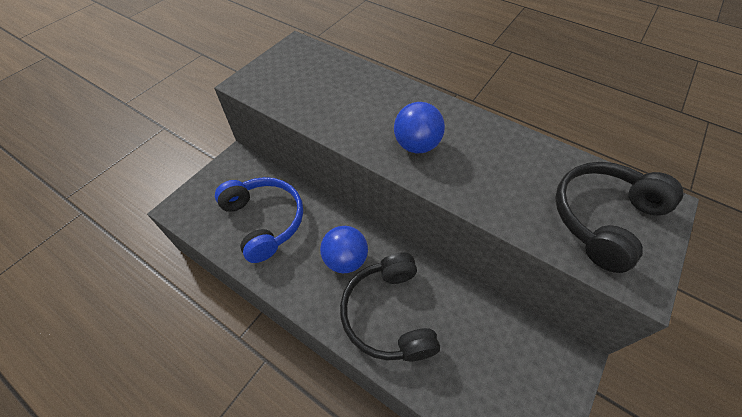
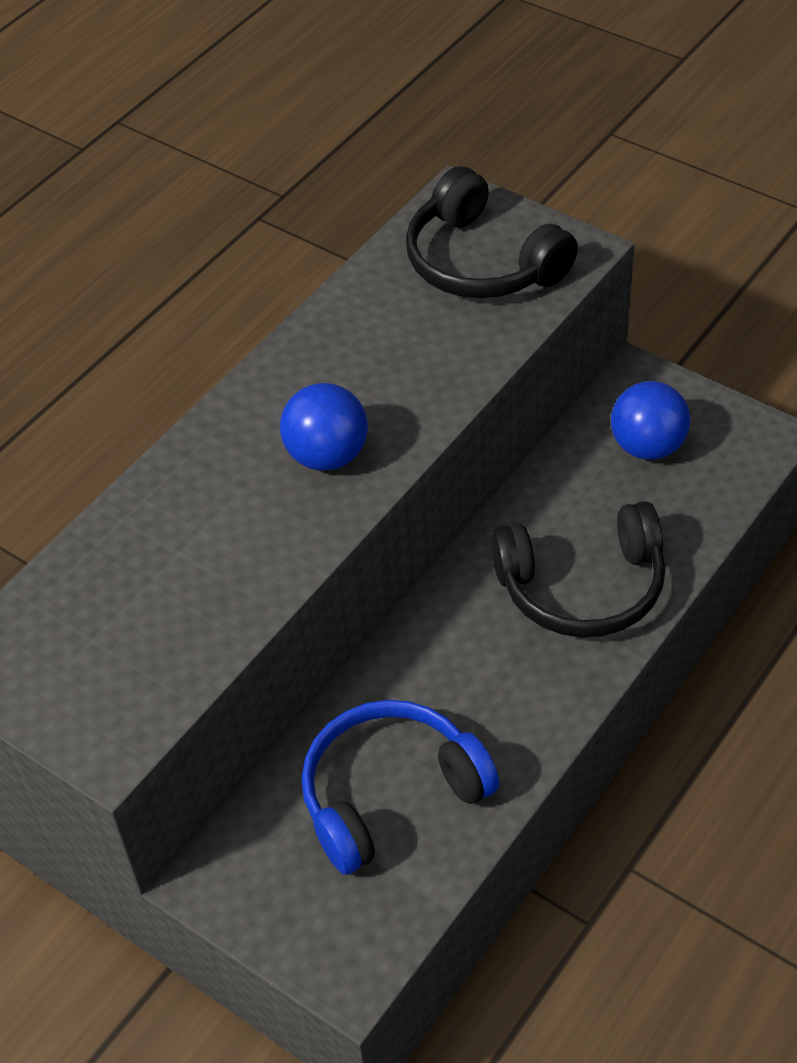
camera: 85 degrees left, 5 degrees down
(345, 260) = (481, 650): blue ball -> blue ball (648, 446)

